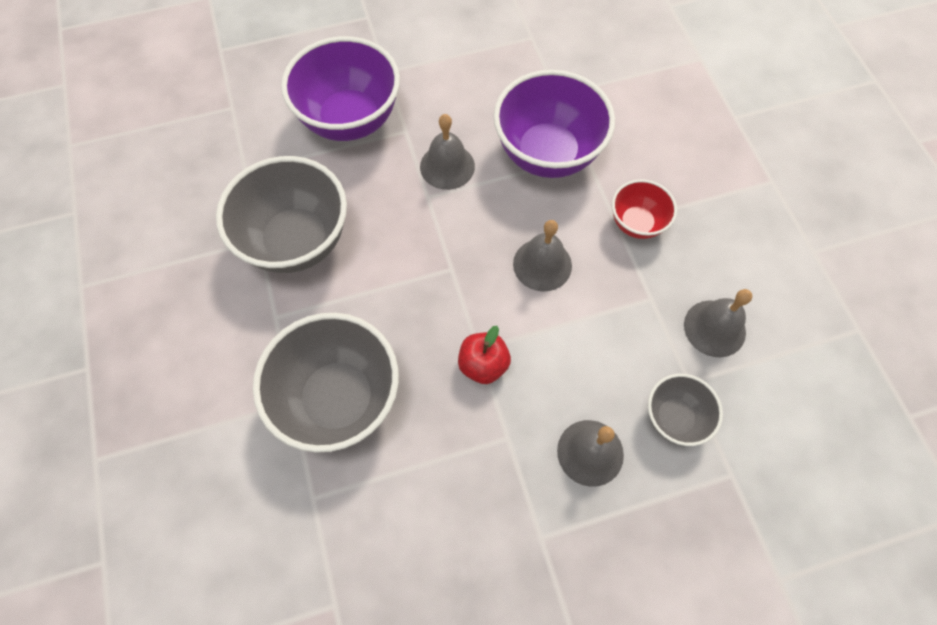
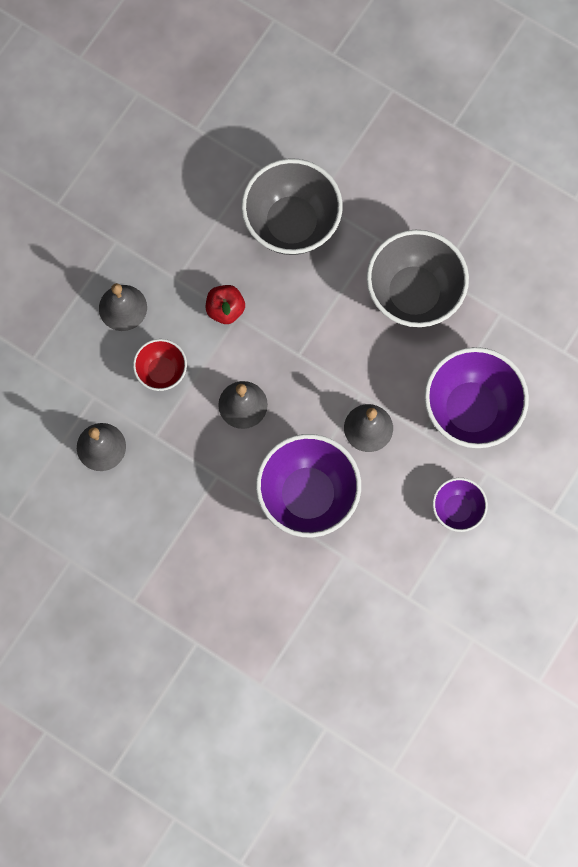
camera: 140 degrees right, 10 degrees up
(435, 64) = (457, 509): none -> purple bowl
(636, 223) = (204, 486): red bowl -> red bowl (162, 371)
(674, 418) = (88, 366): grey bowl -> none

